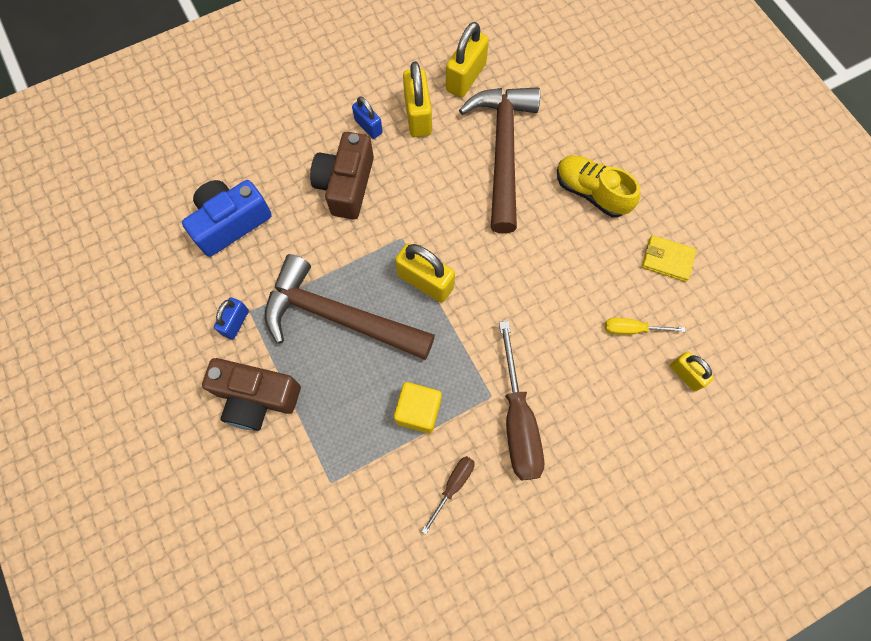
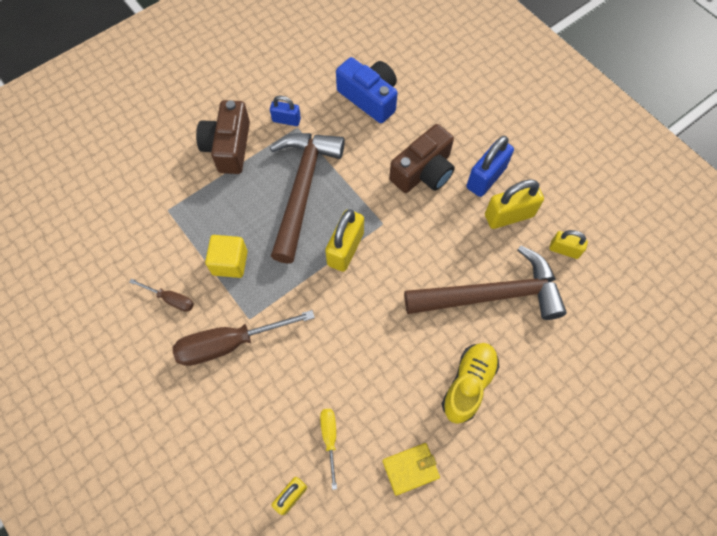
camera: 80 degrees right, 5 degrees down
(346, 185) = (423, 171): brown camera -> brown camera turned 135 degrees clockwise
(368, 126) = (486, 178): blue padlock -> blue padlock, size x1.64
(466, 77) = (564, 250): yellow padlock -> yellow padlock, size x0.61
(667, 259) = (410, 469): yellow wallet -> yellow wallet turned 60 degrees clockwise

